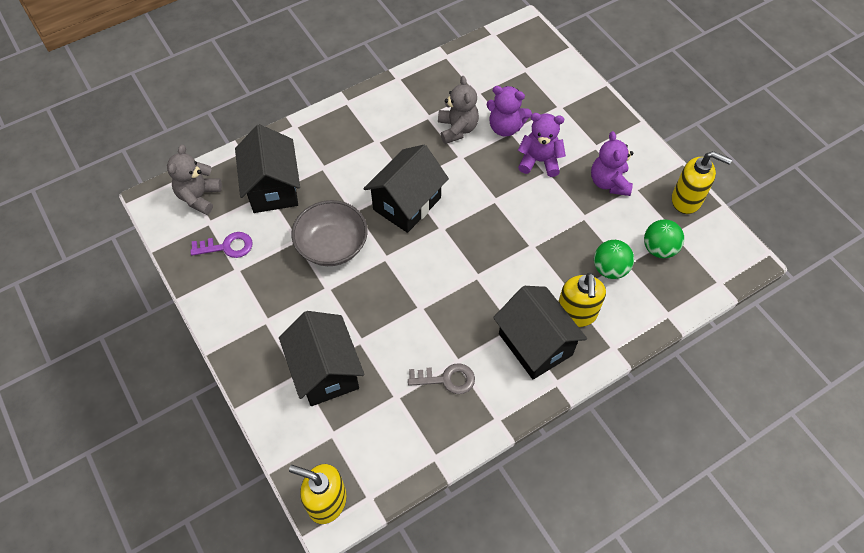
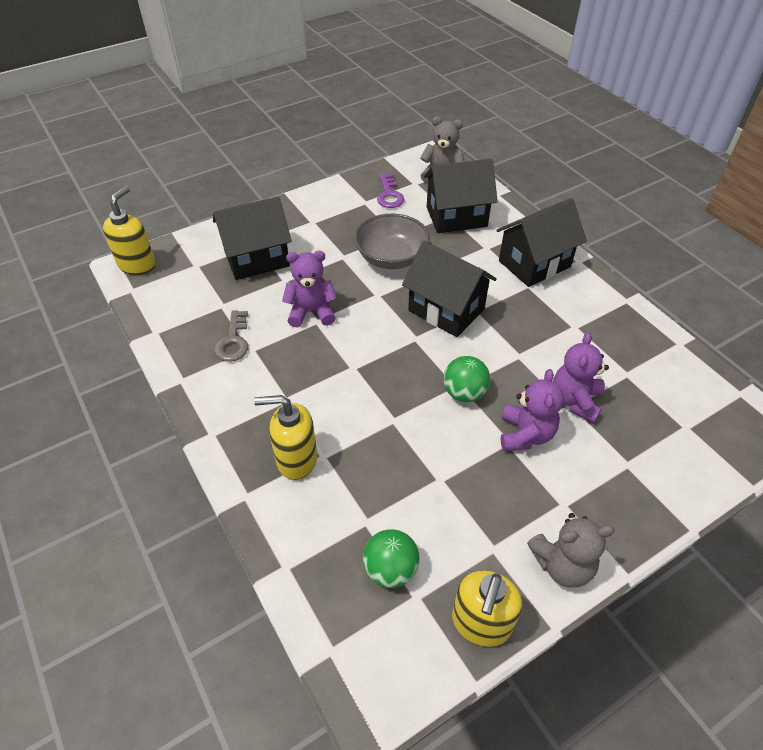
camera: 90 degrees right, 10 degrees down
(457, 129) = (561, 353): grey teddy bear -> grey teddy bear (562, 565)
(535, 344) = (261, 416): black house -> black house (534, 264)
(609, 182) = (501, 515): purple teddy bear -> purple teddy bear (311, 312)
(610, 269) = (359, 502): green ball -> green ball (464, 393)

